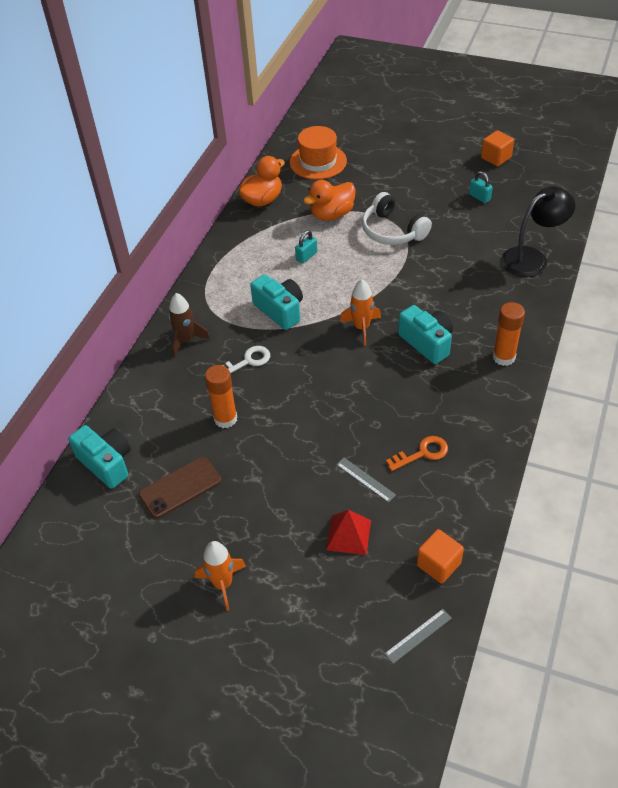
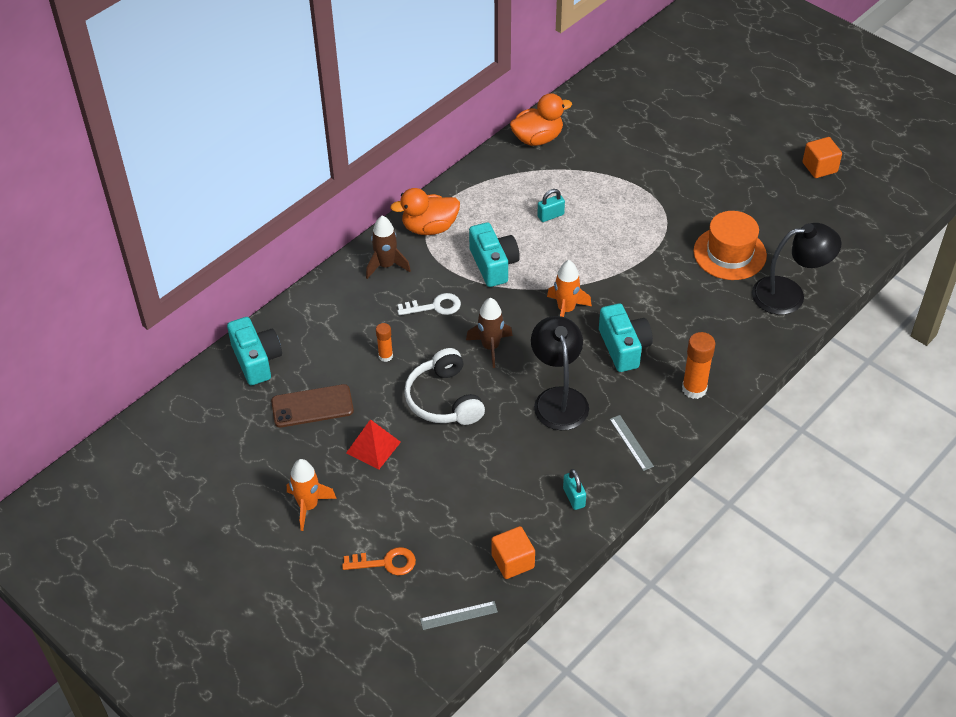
camera: 20 degrees right, 0 degrees up
(225, 419) = (385, 356): orange glue stick -> orange glue stick, size x0.59
(314, 380) = (490, 347): none -> brown rocket
(318, 162) = (619, 112): orange hat -> orange hat (729, 253)
(332, 214) = (602, 177): orange duck -> orange duck (429, 228)
(348, 534) = (444, 504): red pyramid -> red pyramid (373, 447)
(365, 479) = (487, 460): grey ruler -> grey ruler (631, 442)
(392, 231) = (656, 216): white headphones -> white headphones (444, 399)
(397, 404) = (558, 399): none -> black lamp
(422, 453) = (556, 455): orange key -> orange key (386, 563)
(479, 197) = (773, 208): turquoise padlock -> turquoise padlock (574, 497)

